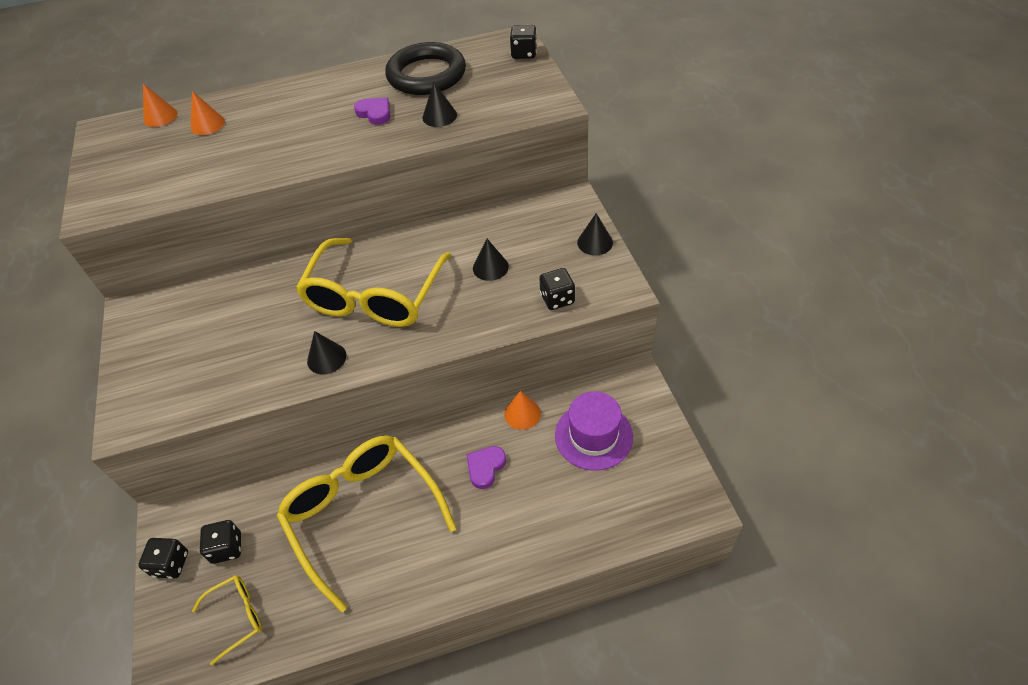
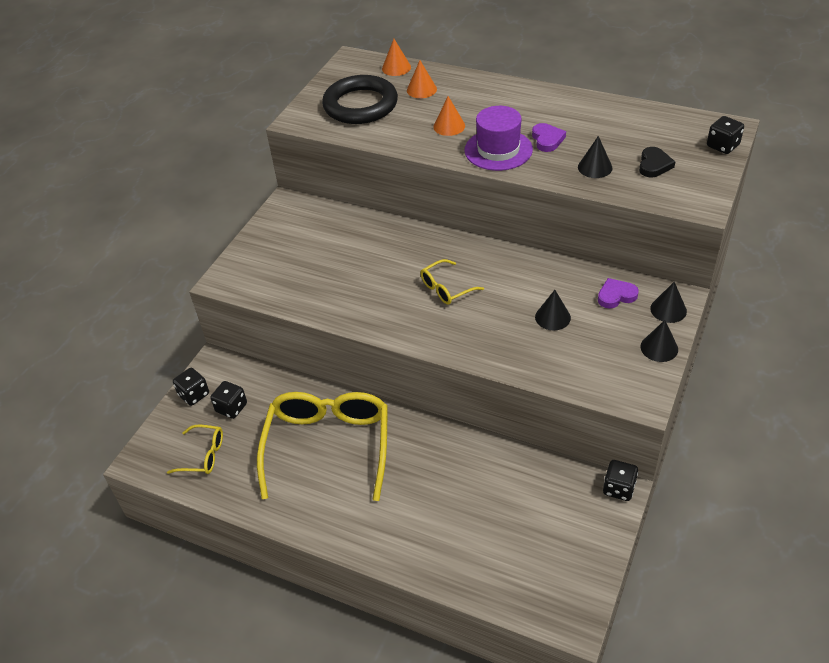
camera: 40 degrees right, 5 degrees down
(326, 358) = (375, 313): black cone -> black cone (668, 310)
(374, 297) = (446, 288): yellow glasses -> yellow glasses, size x0.45
(426, 75) = (619, 126): black ring -> black ring (360, 105)
(485, 467) = (437, 474): purple heart -> purple heart (616, 296)
(486, 92) = (654, 165): none -> black heart
(522, 413) = (501, 454): orange cone -> orange cone (449, 126)
(557, 299) = (581, 374): black dice -> black dice (618, 488)
(593, 436) = (540, 509): purple hat -> purple hat (498, 150)

